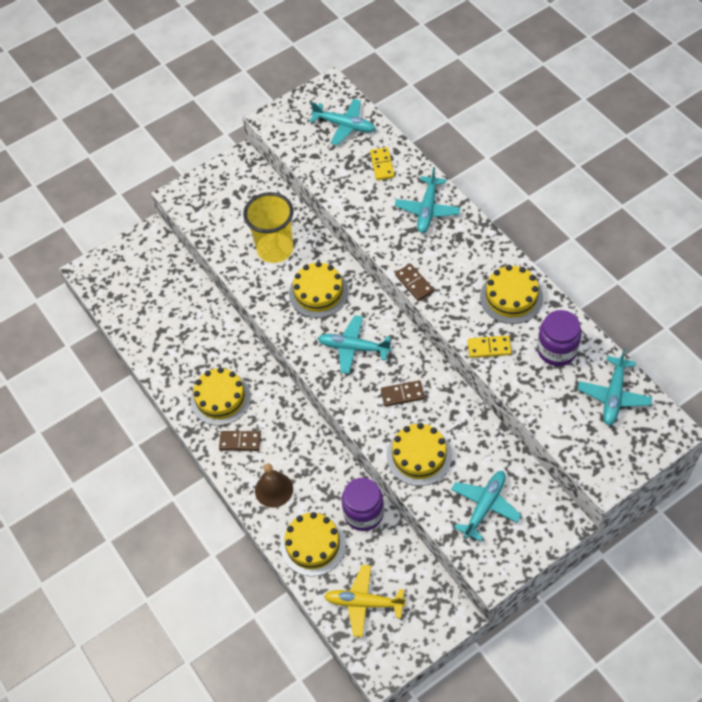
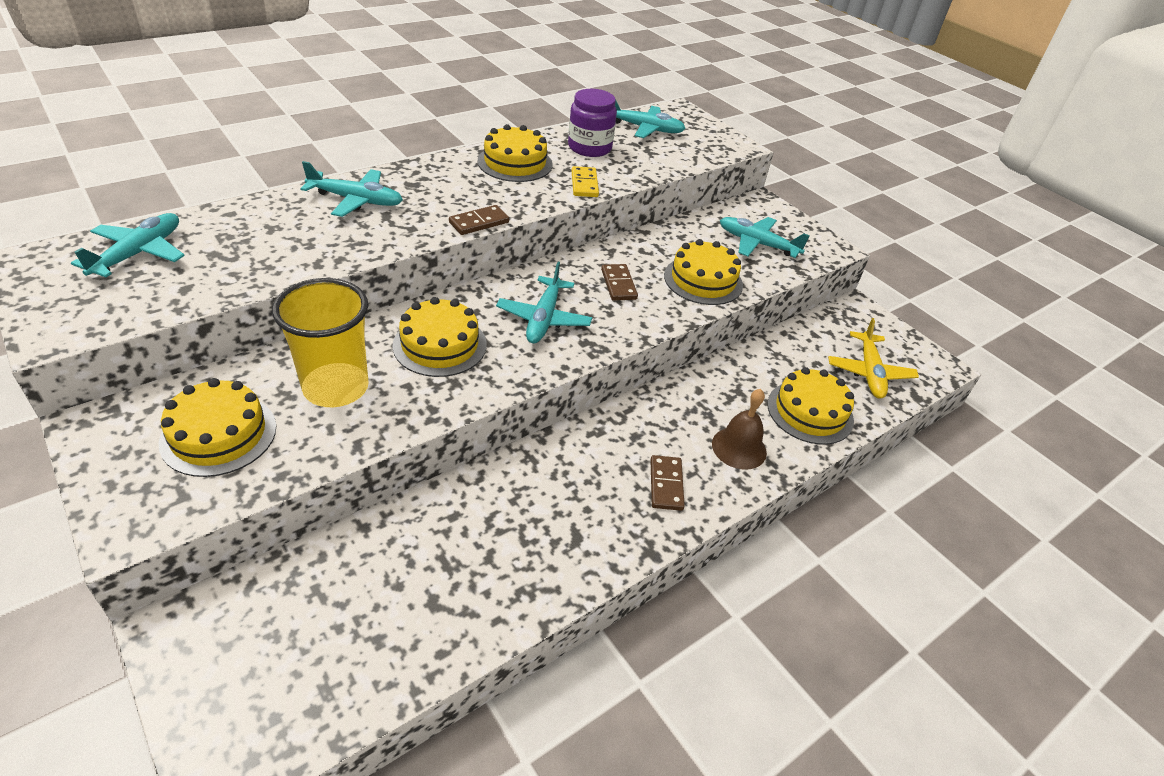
camera: 100 degrees left, 15 degrees down
(220, 398) = (588, 508): yellow cake -> yellow cake (218, 434)
(363, 513) = (756, 364): purple jar -> none
(382, 165) = (250, 227): yellow domino -> none

